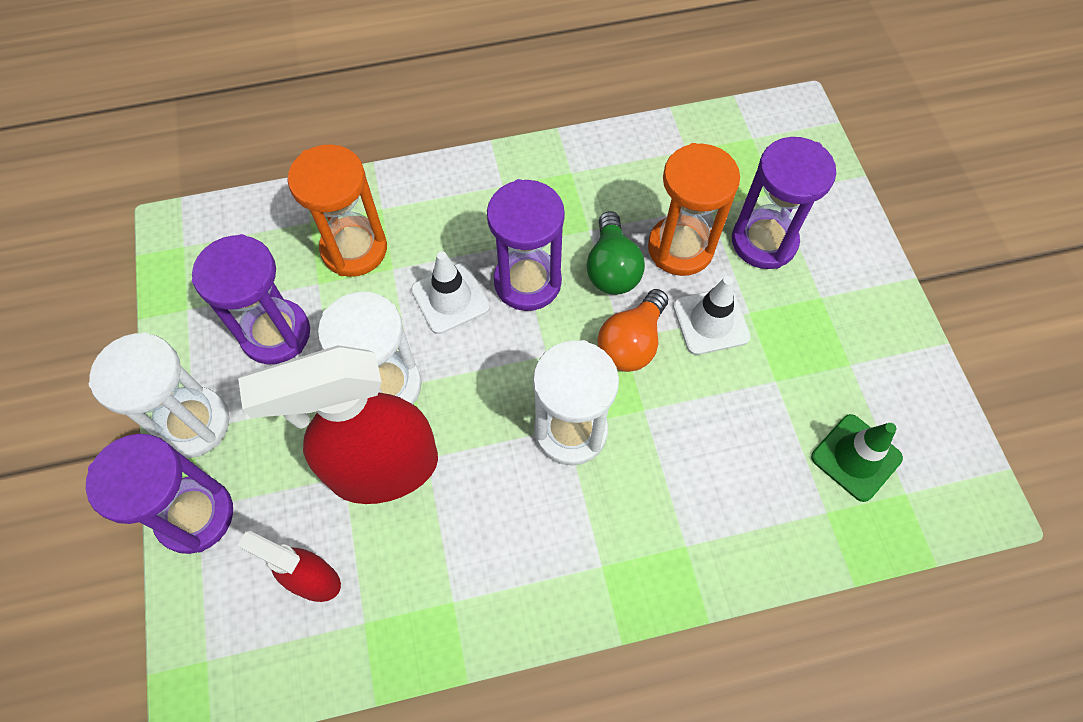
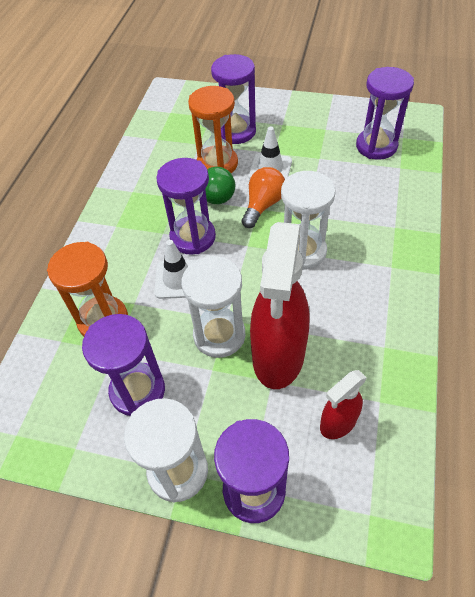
camera: 60 degrees left, 10 degrees down
(631, 343) = (263, 205): orange light bulb -> orange light bulb turned 120 degrees counterclockwise
(856, 457) = (376, 146): green traffic cone -> purple hourglass

